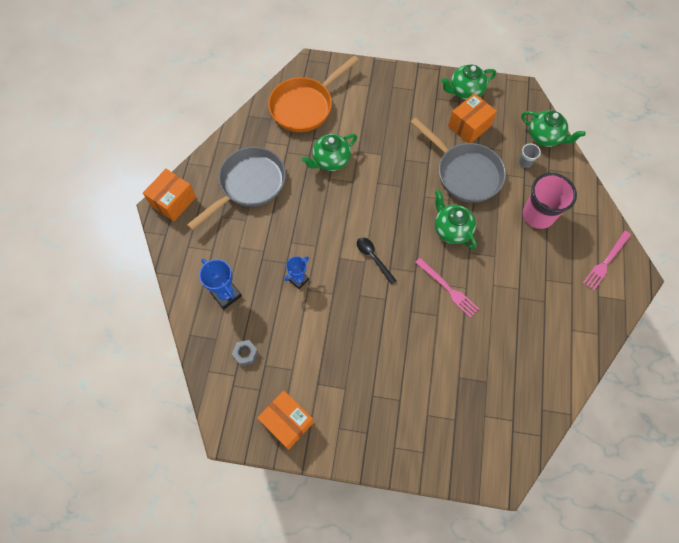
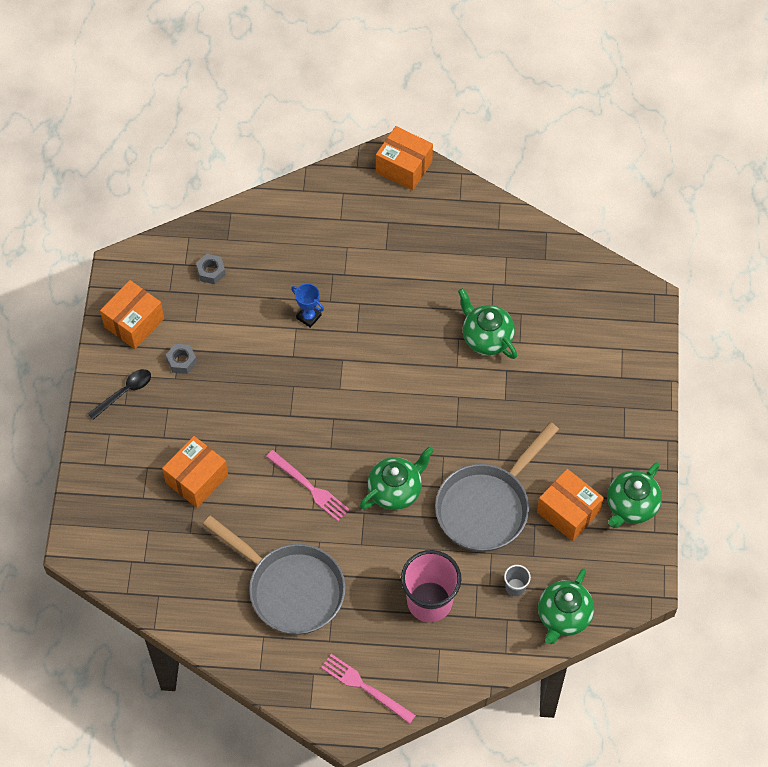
camera: 85 degrees right, 5 degrees down
(226, 295) = (283, 242): blue trophy -> none
(249, 185) = (437, 246): grey pan -> grey pan (290, 588)
(305, 106) = (572, 298): orange pan -> none
(329, 382) = (181, 361): none -> grey nut
(373, 258) = (345, 398): black spoon -> black spoon (125, 392)
(439, 374) = (197, 479): none -> orange box
(448, 289) = (309, 487): pink fork -> pink fork turned 90 degrees counterclockwise
(465, 91) = (631, 506): green teapot -> green teapot turned 120 degrees counterclockwise

